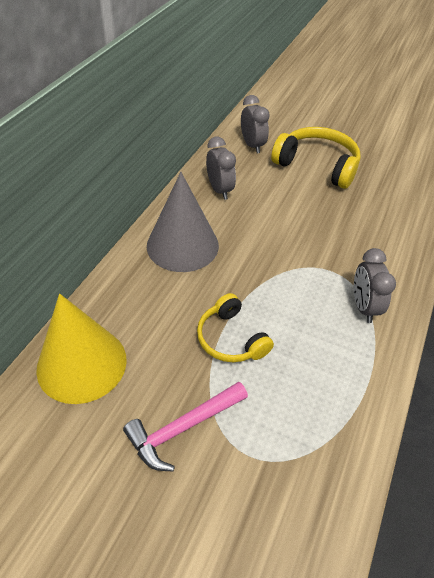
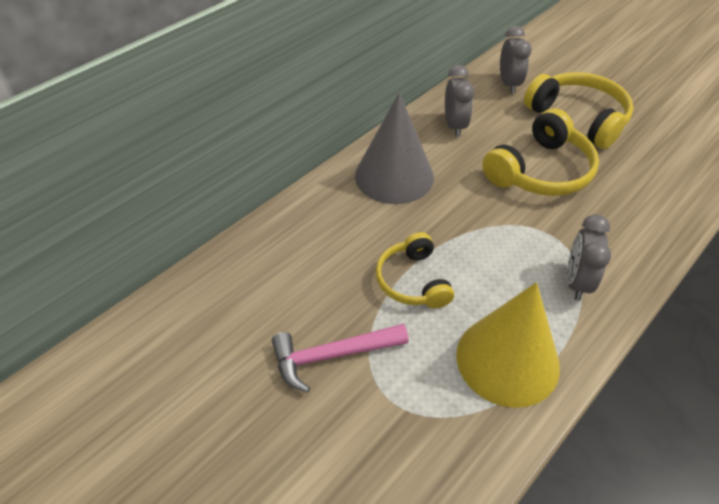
camera: 20 degrees right, 0 degrees up
(82, 364) = (254, 270): yellow cone -> yellow cone (507, 360)
(303, 217) = (540, 171): none -> yellow headphones

